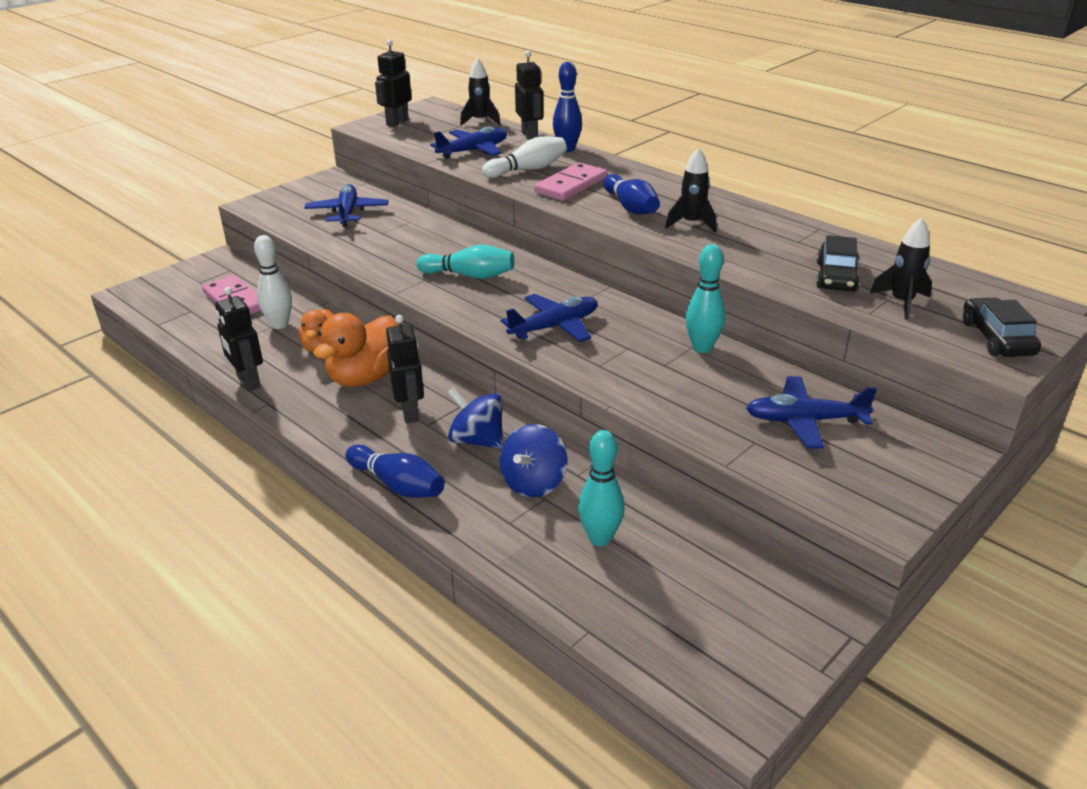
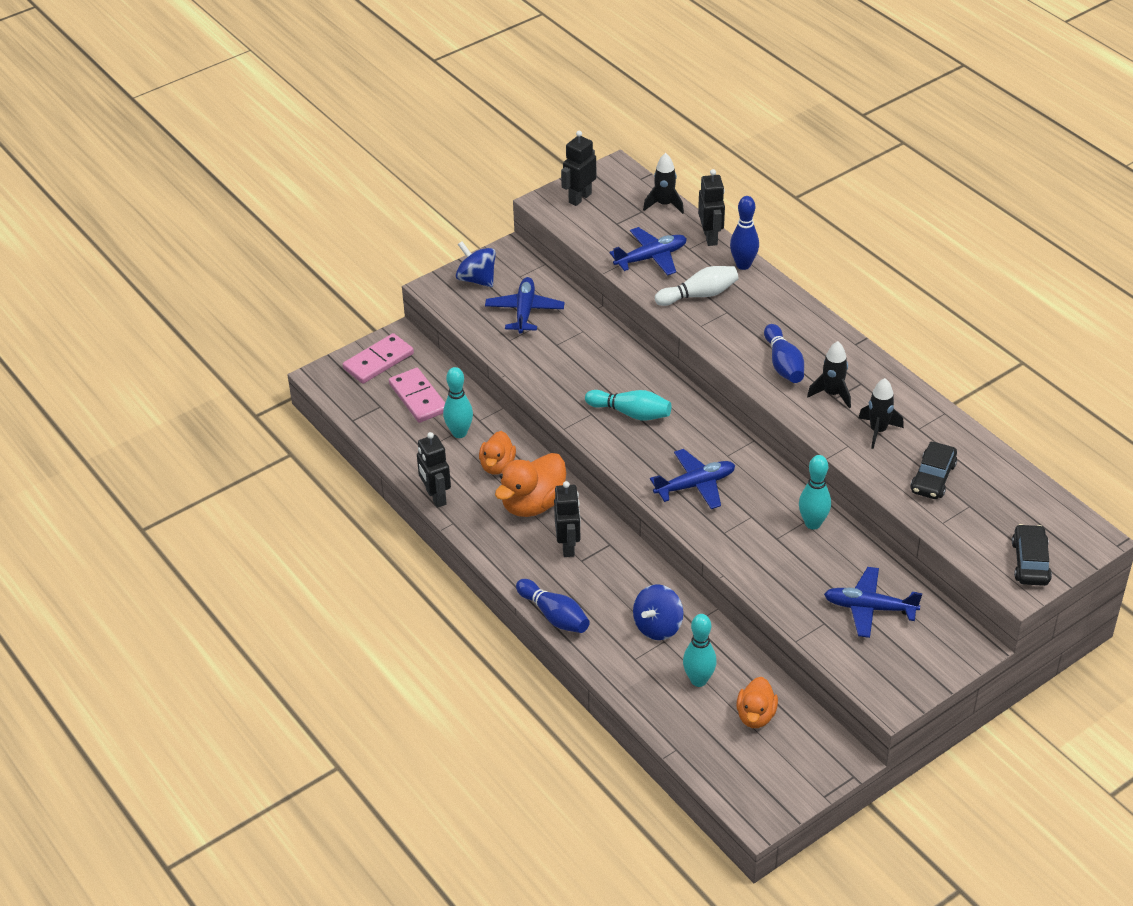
camera: 10 degrees right, 10 degrees up
(279, 324) = (459, 433): white bowling pin -> turquoise bowling pin
(477, 440) = (619, 581): blue spinning top -> blue spinning top (477, 279)
(570, 185) = (735, 325): pink domino -> pink domino (378, 361)
(688, 573) = (755, 716): none -> orange duck
(901, 302) = (974, 514): black rocket -> black rocket (878, 431)

